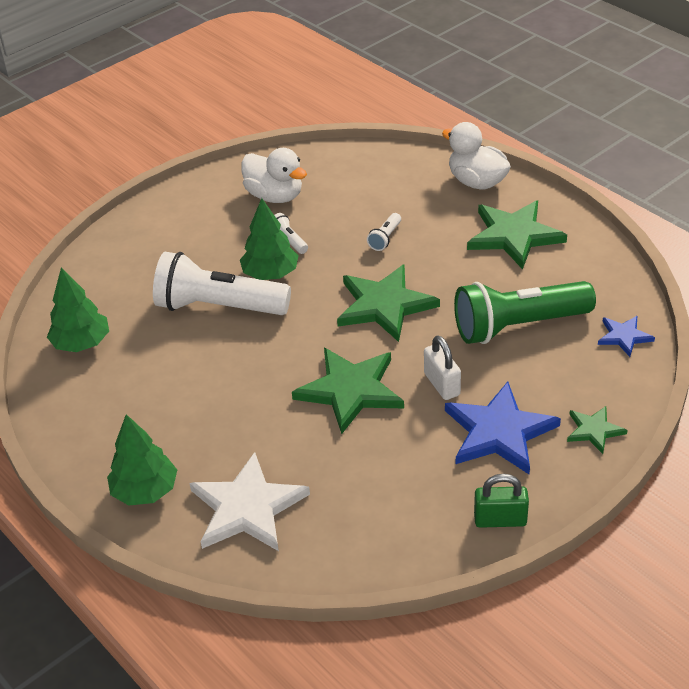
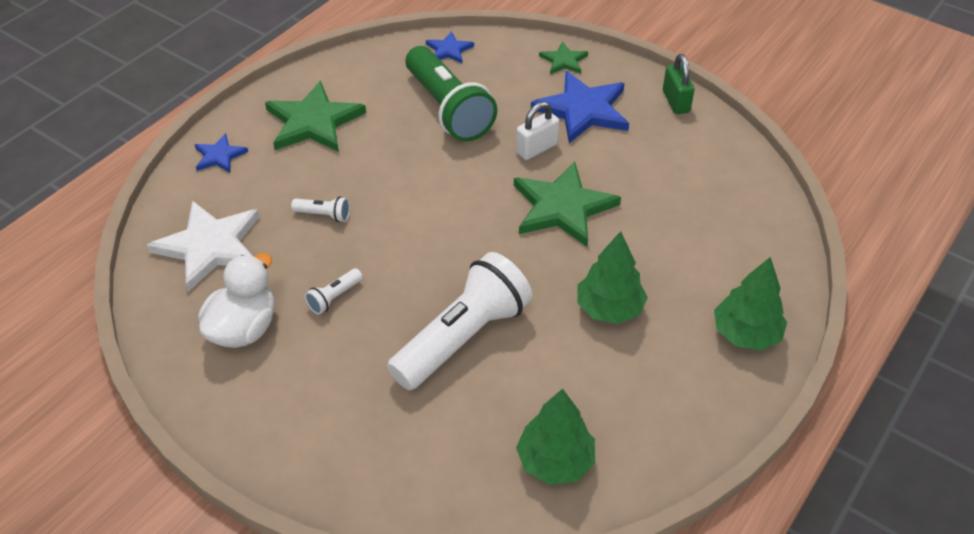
camera: 105 degrees left, 5 degrees up
(219, 307) = (462, 338): white flashlight -> white flashlight turned 135 degrees counterclockwise
(247, 508) = (731, 252): white star -> white star (210, 246)
(270, 274) = (397, 302): green tree -> green tree (609, 309)
(384, 305) = (435, 200): green star -> none
(477, 182) = (219, 156): white duck -> blue star

